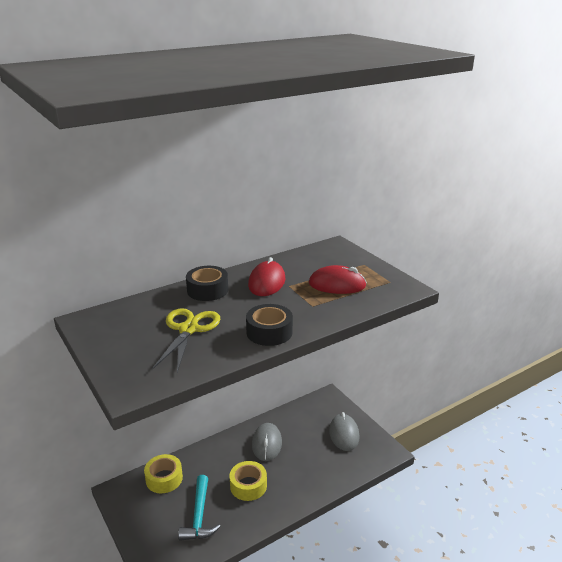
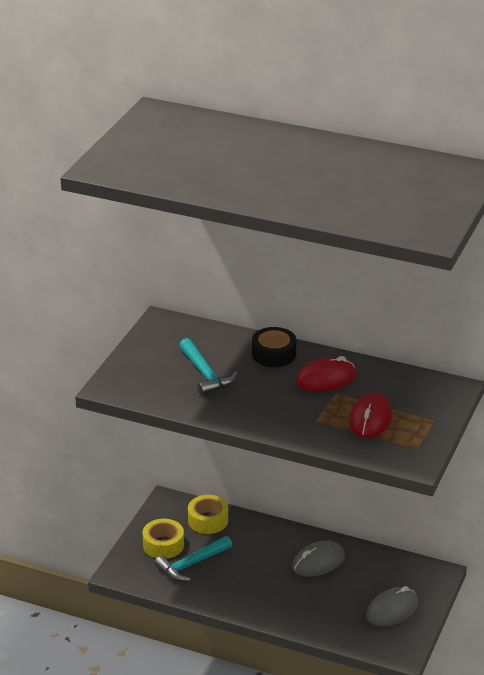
camera: 55 degrees right, 5 degrees up
(188, 329) = (205, 374): yellow scissors -> turquoise hammer
(248, 486) = (254, 576): yellow tape -> yellow tape (163, 545)
(269, 332) = (247, 415): black tape -> none
(337, 285) = (370, 419): red mouse -> red mouse turned 45 degrees clockwise

